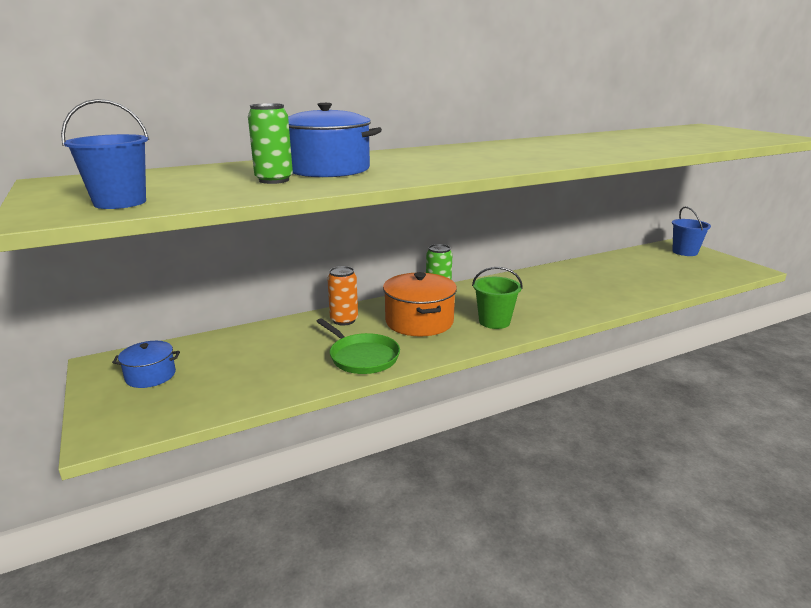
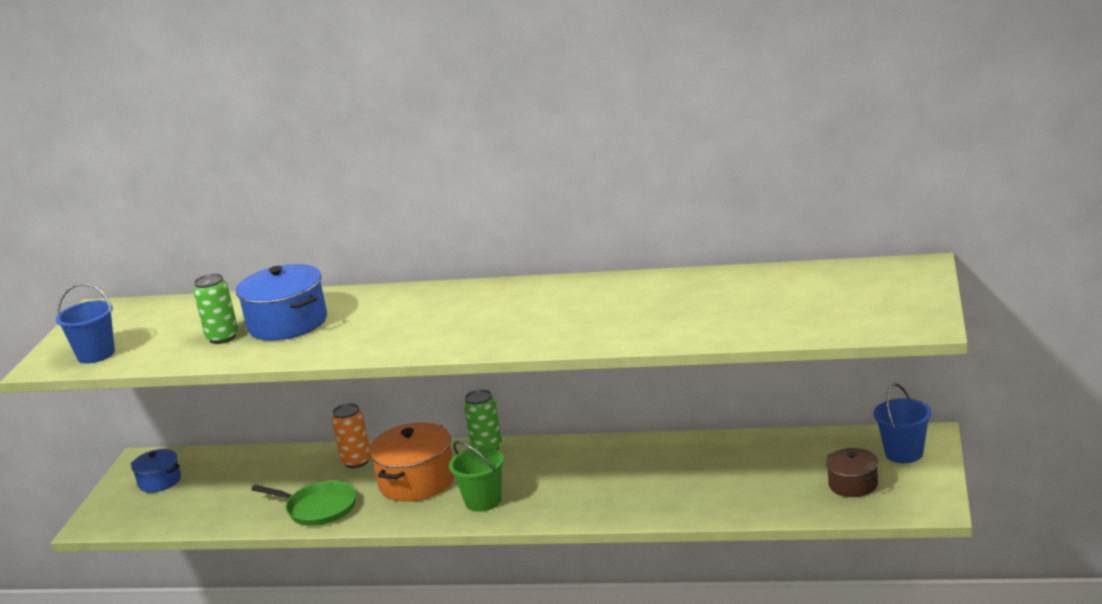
camera: 40 degrees right, 0 degrees up
(362, 357) = (319, 508): green pan -> green pan turned 60 degrees counterclockwise
(693, 268) = (853, 484): none -> brown pot

